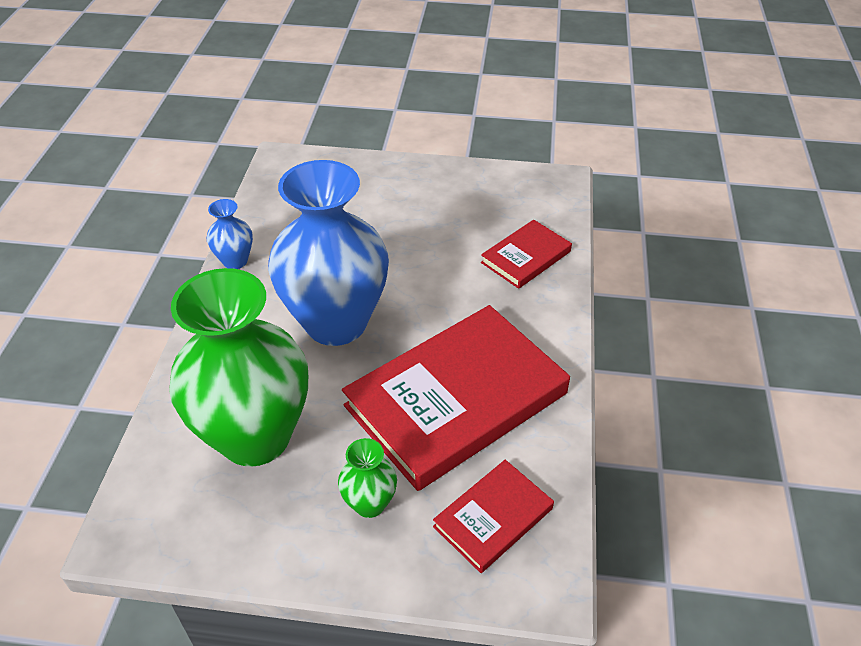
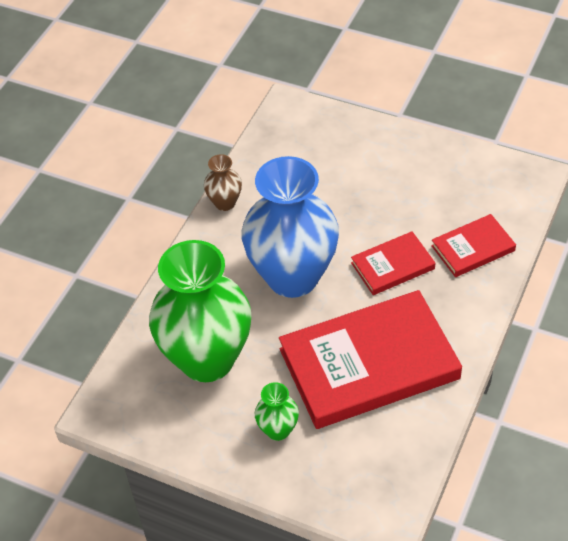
camera: 20 degrees right, 5 degrees up
(235, 261) = (225, 203): blue vase -> brown vase
(493, 518) = (366, 462): red book -> red book (392, 266)

